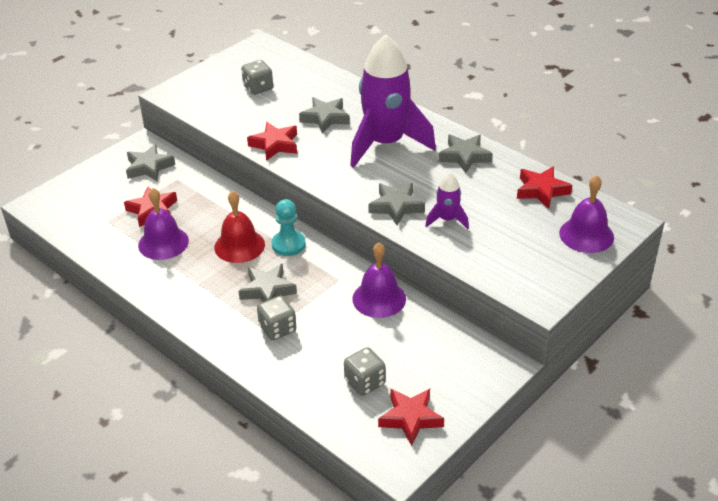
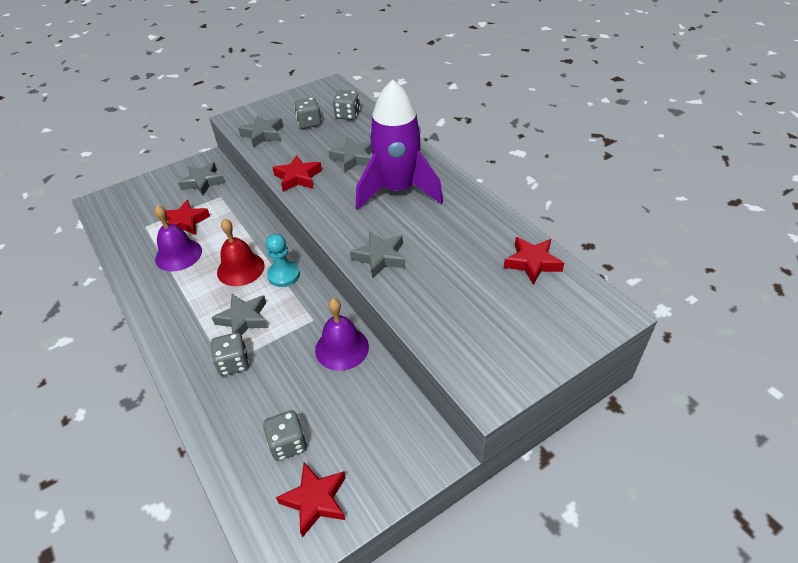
camera: 15 degrees right, 5 degrees up
(296, 75) = (347, 115): none -> grey dice
(447, 220) = (424, 280): purple rocket -> none
(464, 156) = (467, 214): grey star -> grey star (263, 134)
(586, 235) = (564, 322): purple bell -> none

